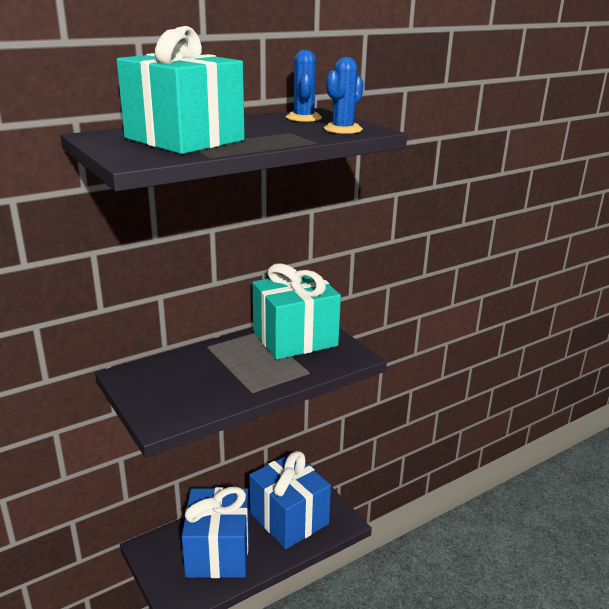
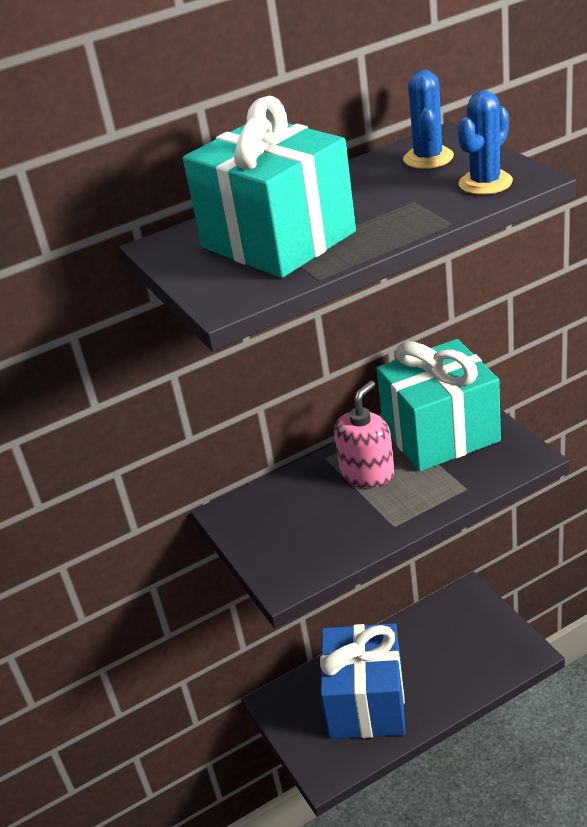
camera: 10 degrees right, 10 degrees up
(237, 357) = (367, 473): none -> pink soap dispenser
(289, 518) = (453, 651): blue gift -> none

